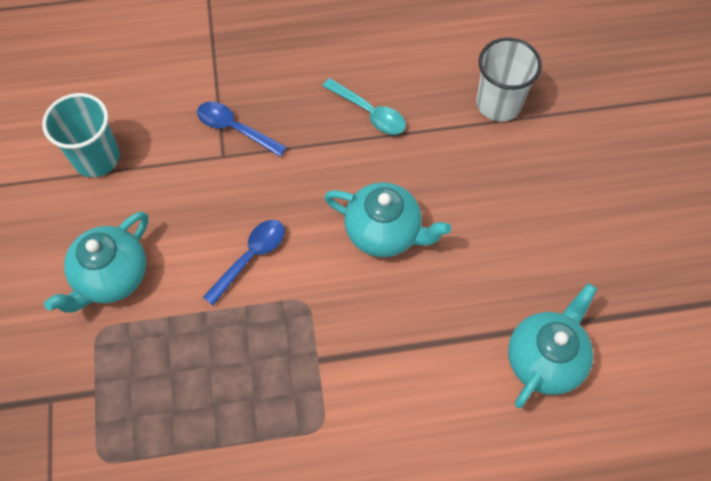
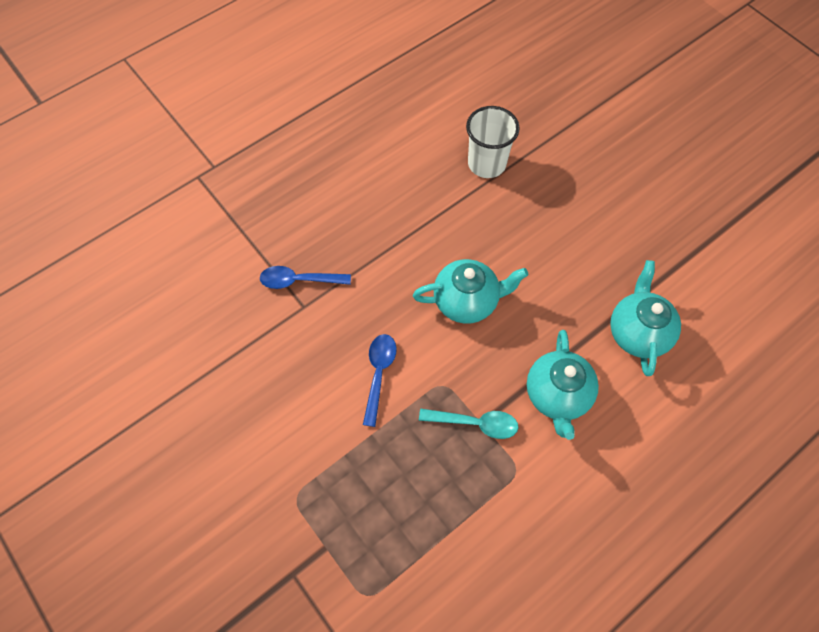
camera: 30 degrees left, 0 degrees up
(96, 158) = (199, 362): turquoise cup -> none
(111, 277) = (277, 450): turquoise teapot -> turquoise teapot (557, 395)
(369, 113) = (396, 216): turquoise spoon -> turquoise spoon (475, 423)

